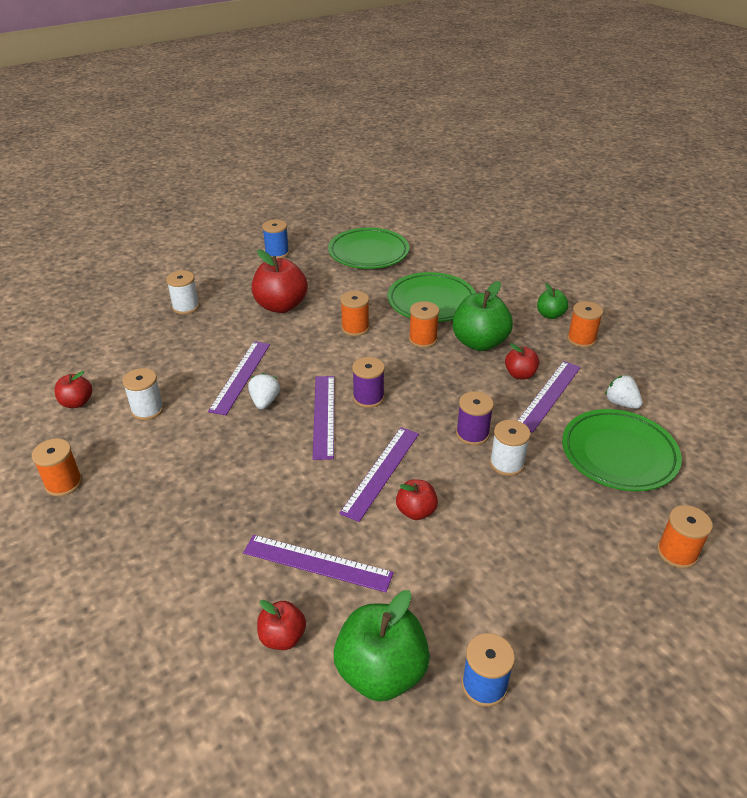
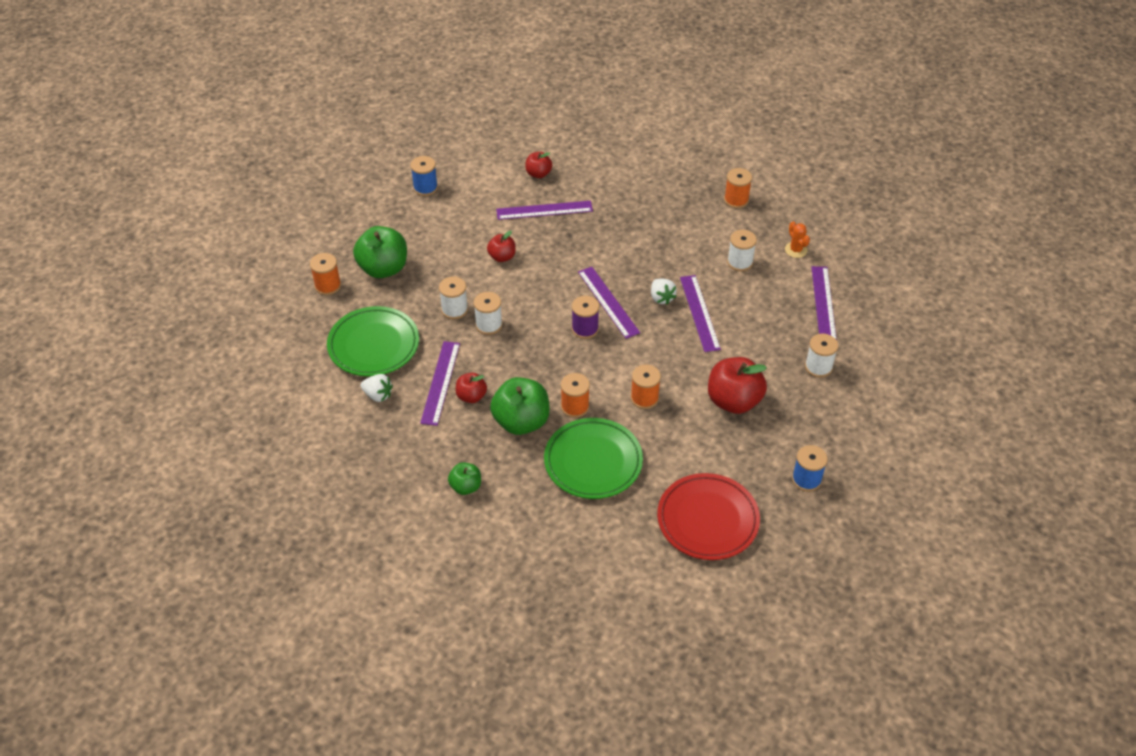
camera: 155 degrees right, 10 degrees up
(77, 403) = (796, 250): red apple -> orange cactus
(368, 253) = (707, 520): green plate -> red plate
(381, 472) = (539, 274): purple ruler -> purple ruler (823, 303)
(381, 672) = (479, 177): green apple -> green apple (383, 268)
(472, 434) = (489, 325): purple spool -> white spool
(581, 339) = (426, 461): orange spool -> none

